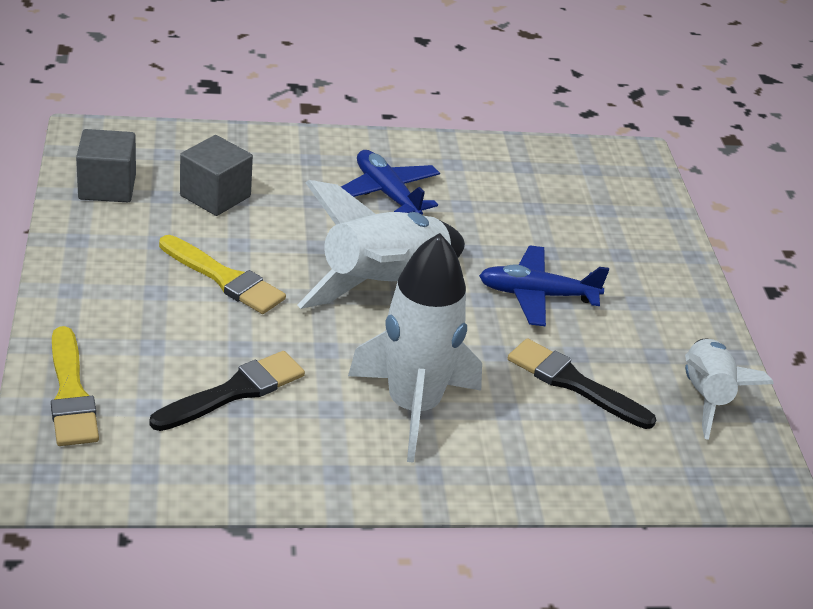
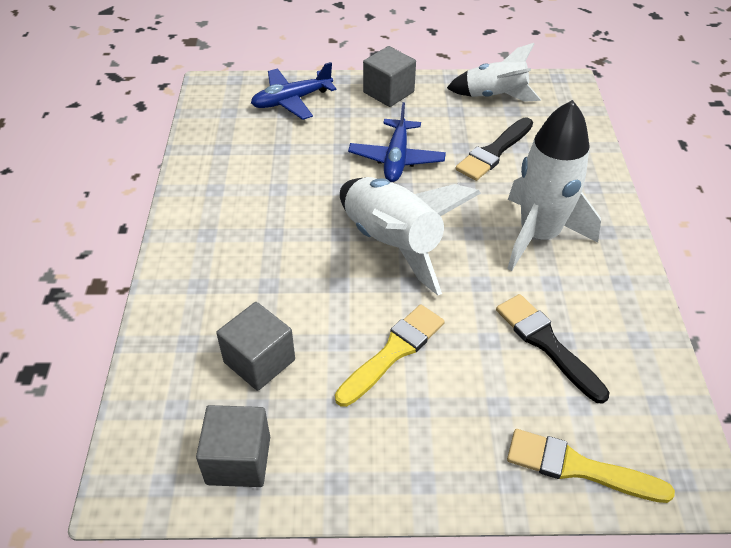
camera: 80 degrees left, 10 degrees up
(71, 394) = (578, 468): yellow brush -> yellow brush turned 150 degrees counterclockwise
(387, 194) = (260, 234): blue plane -> blue plane (292, 100)
(677, 295) = (388, 92): none -> grey cube

